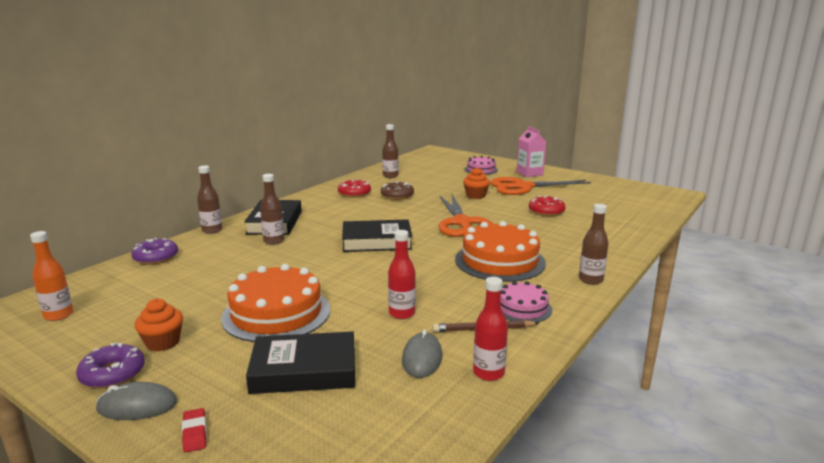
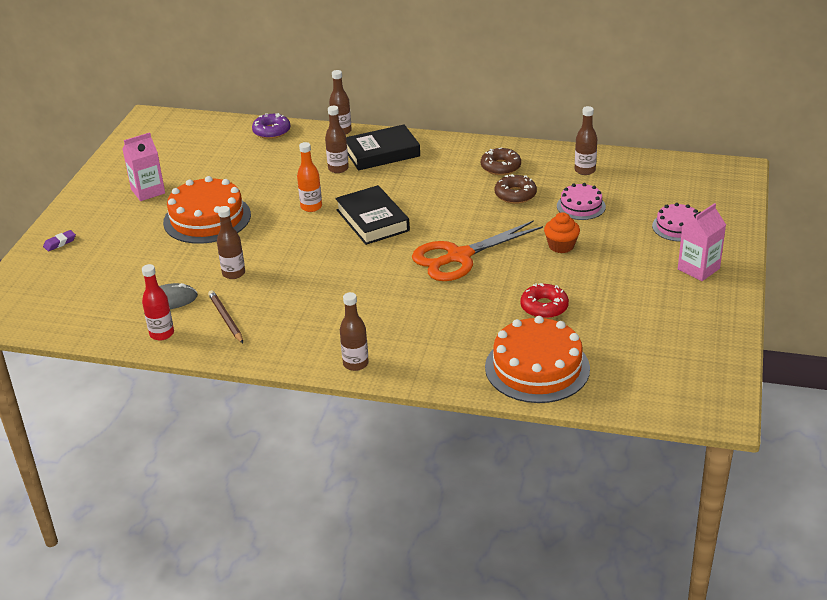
camera: 70 degrees right, 15 degrees up
(58, 315) = (165, 139): orange bottle -> orange bottle (311, 207)
(112, 374) = (106, 191): purple donut -> none
(137, 406) = (78, 214): grey mouse -> none
(163, 342) = (148, 191): orange cupcake -> pink carton
(194, 433) = (60, 243): red eraser -> purple eraser
(304, 370) = (136, 256): black book -> none
(354, 193) = (500, 167): red donut -> brown donut
(402, 313) = (233, 273): red bottle -> brown bottle
(500, 261) = (369, 301): orange cake -> orange cake (537, 368)
(522, 308) = (273, 332): pink cake -> pink cake (581, 206)
(523, 187) = (628, 274): orange scissors -> none

